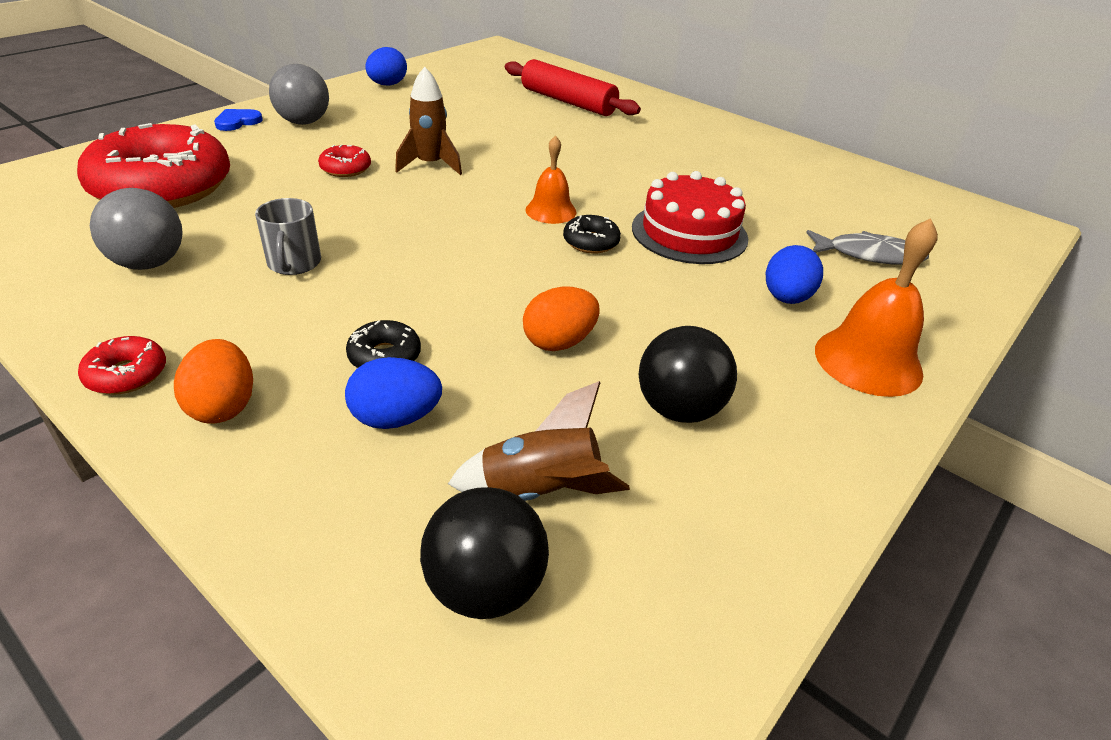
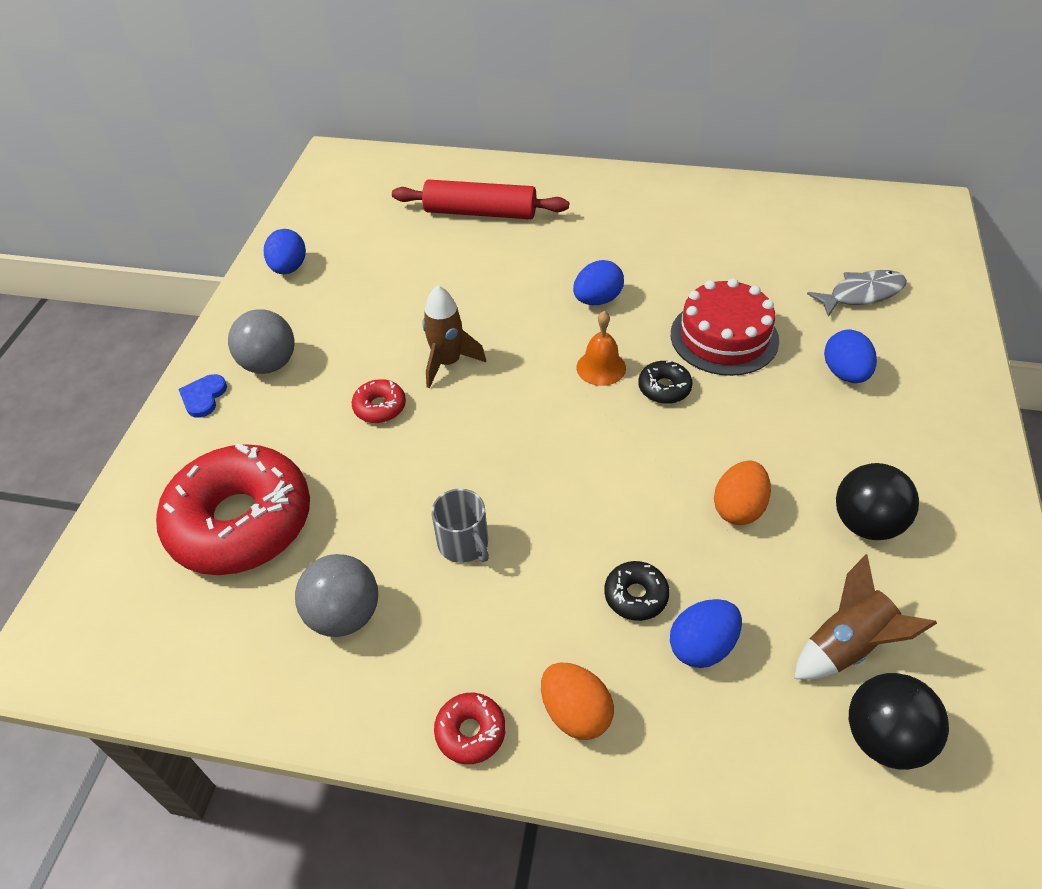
camera: 25 degrees left, 10 degrees up
(600, 174) = (597, 300): none -> blue egg
(868, 361) = (939, 407): orange bell -> none

